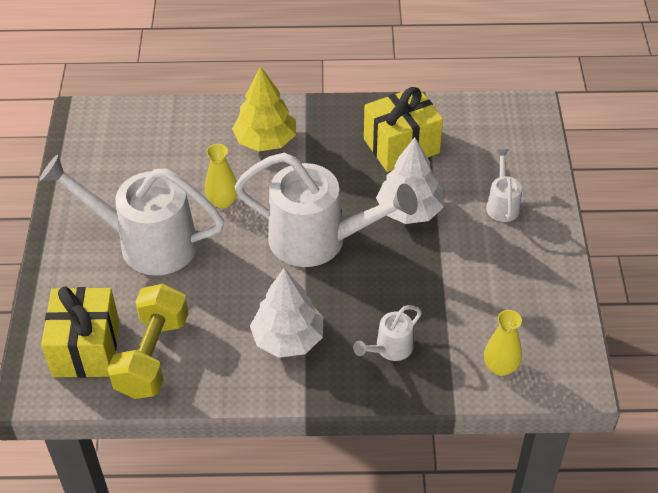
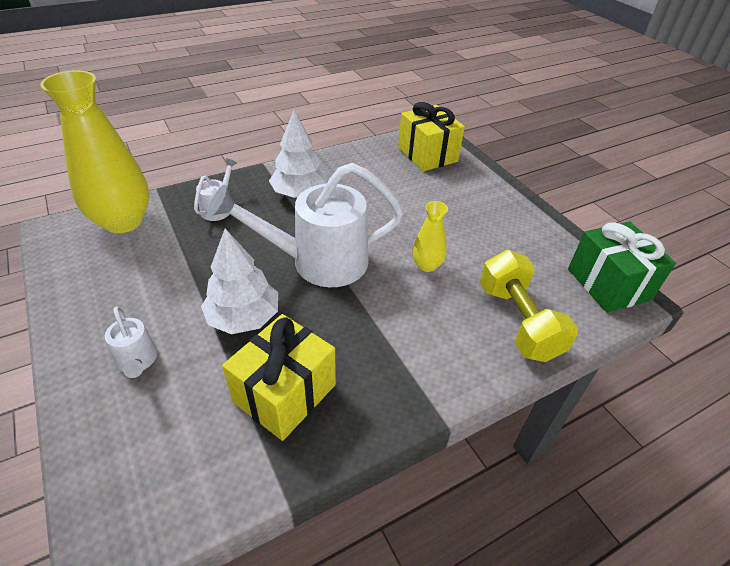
camera: 150 degrees right, 5 degrees down
(88, 131) = (608, 284): none -> green gift
(146, 242) = (455, 217): white watering can -> none
(152, 356) = (383, 162): yellow dumbbell -> yellow dumbbell (518, 321)
(265, 141) = (440, 339): yellow tree -> none
(500, 367) = (123, 221): yellow vase -> yellow vase, size x2.11

